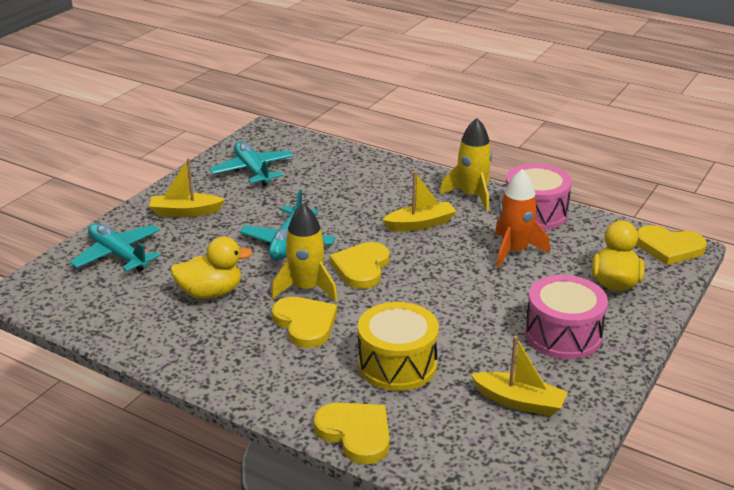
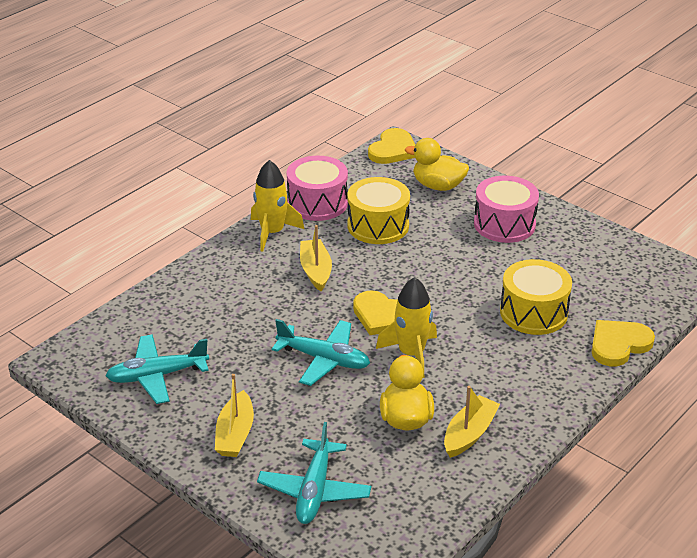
camera: 80 degrees left, 5 degrees up
(118, 255) = (314, 490): turquoise plane -> turquoise plane turned 45 degrees counterclockwise
(305, 324) = (468, 359): yellow heart -> none
(514, 251) = (378, 226): orange rocket -> yellow drum
(519, 401) = (584, 259): yellow boat -> yellow boat (469, 434)

